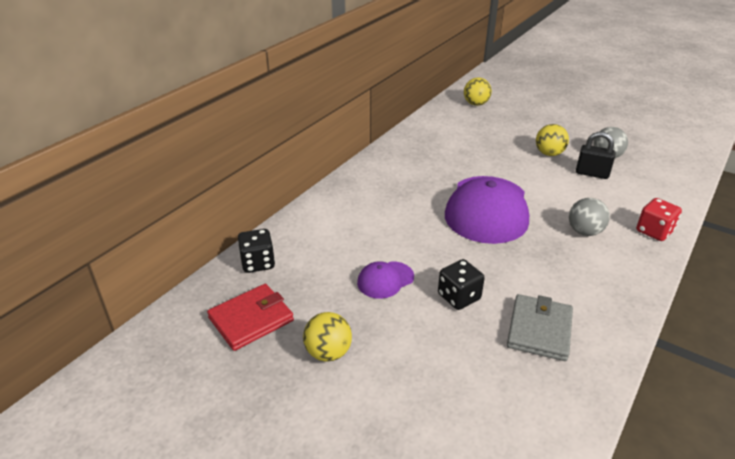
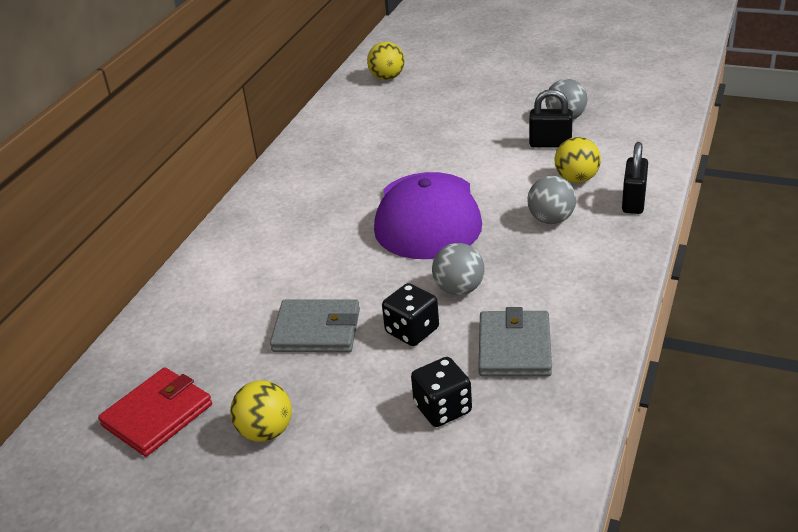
camera: 10 degrees left, 0 degrees up
(258, 263) = (146, 345): black dice -> black dice (442, 408)
(385, 280) = (317, 330): purple cap -> grey wallet
(502, 271) = (459, 289): none -> grey ball
(549, 153) = (493, 128): yellow ball -> yellow ball (576, 179)
(654, 231) = (633, 202): red dice -> black padlock

